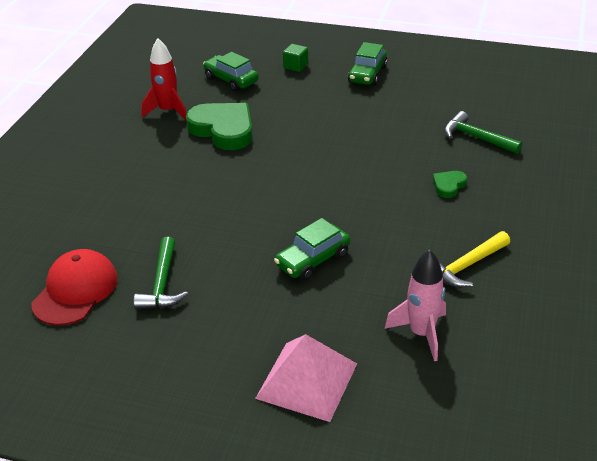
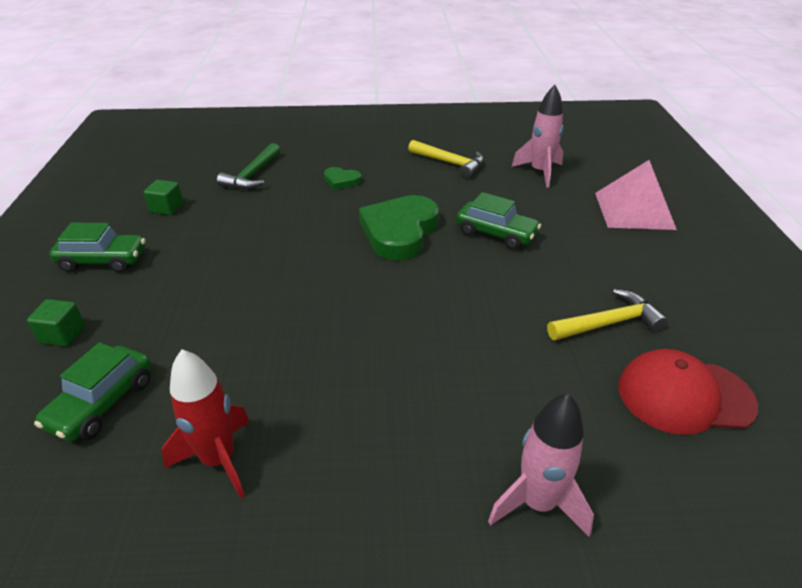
camera: 110 degrees left, 0 degrees up
(63, 202) = (538, 503): none -> pink rocket
(162, 284) = (608, 323): green hammer -> yellow hammer
(223, 129) = (269, 366): green heart -> green heart (399, 232)
(431, 96) = (167, 208): none -> green cube

